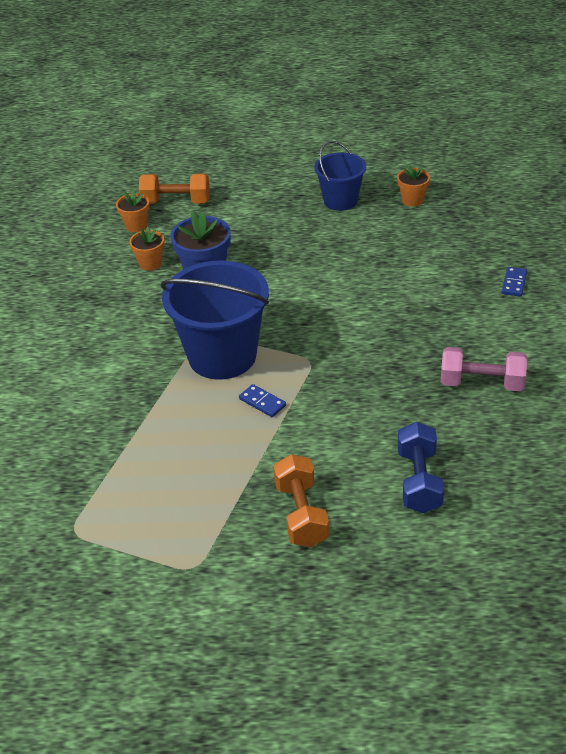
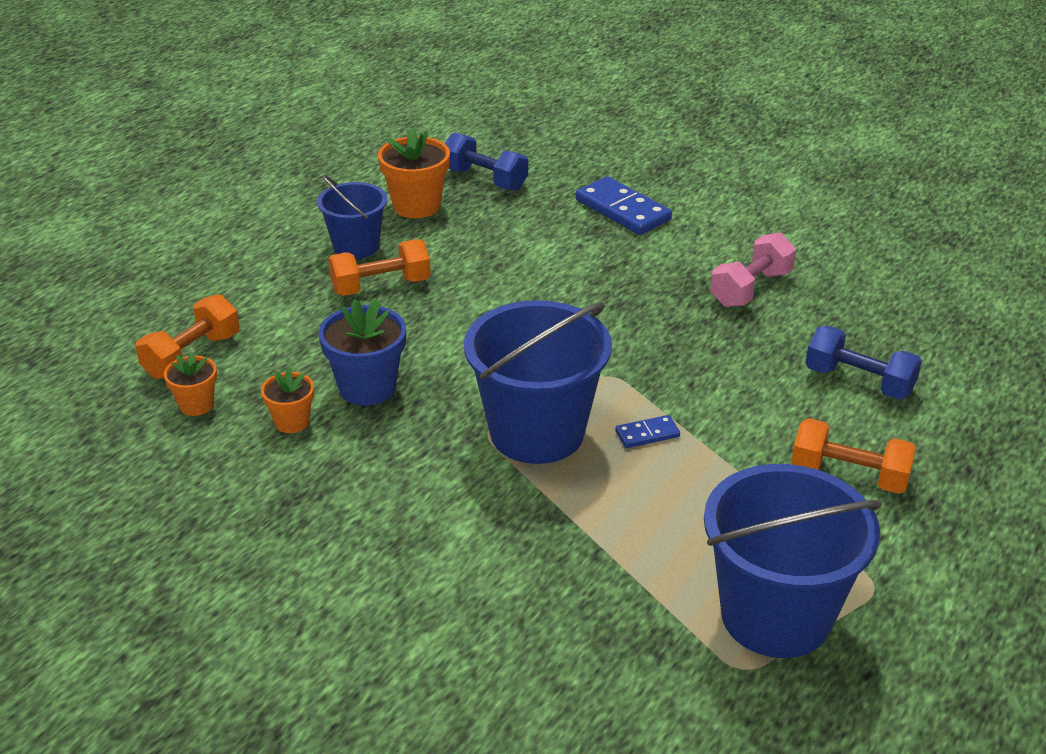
camera: 60 degrees left, 5 degrees down
(131, 529) = (776, 615): none -> blue bucket
(309, 230) = (381, 286): none -> orange dumbbell
(412, 200) = (416, 206): orange flower pot -> orange flower pot, size x1.69
(478, 210) = (485, 179): none -> blue dumbbell
(514, 283) = (622, 210): blue domino -> blue domino, size x1.97

